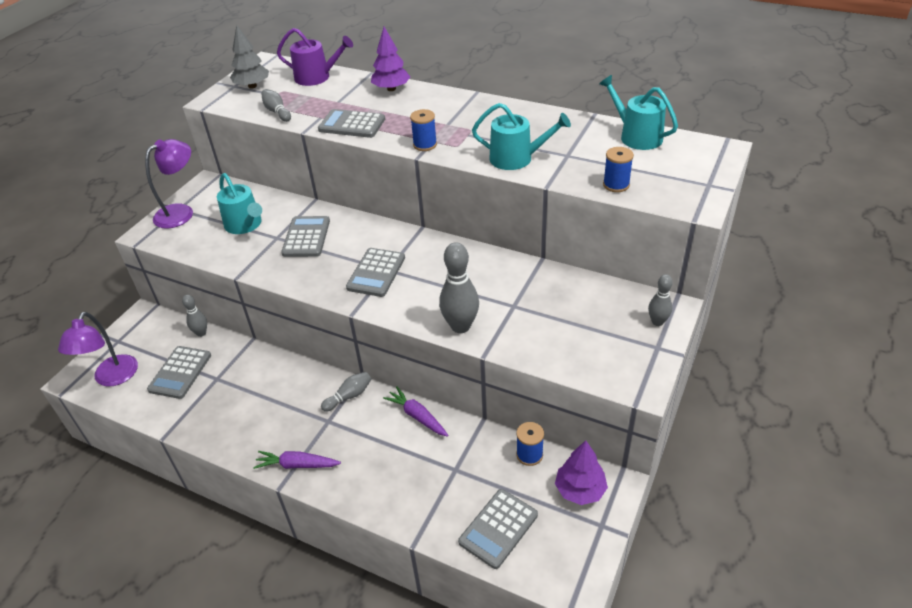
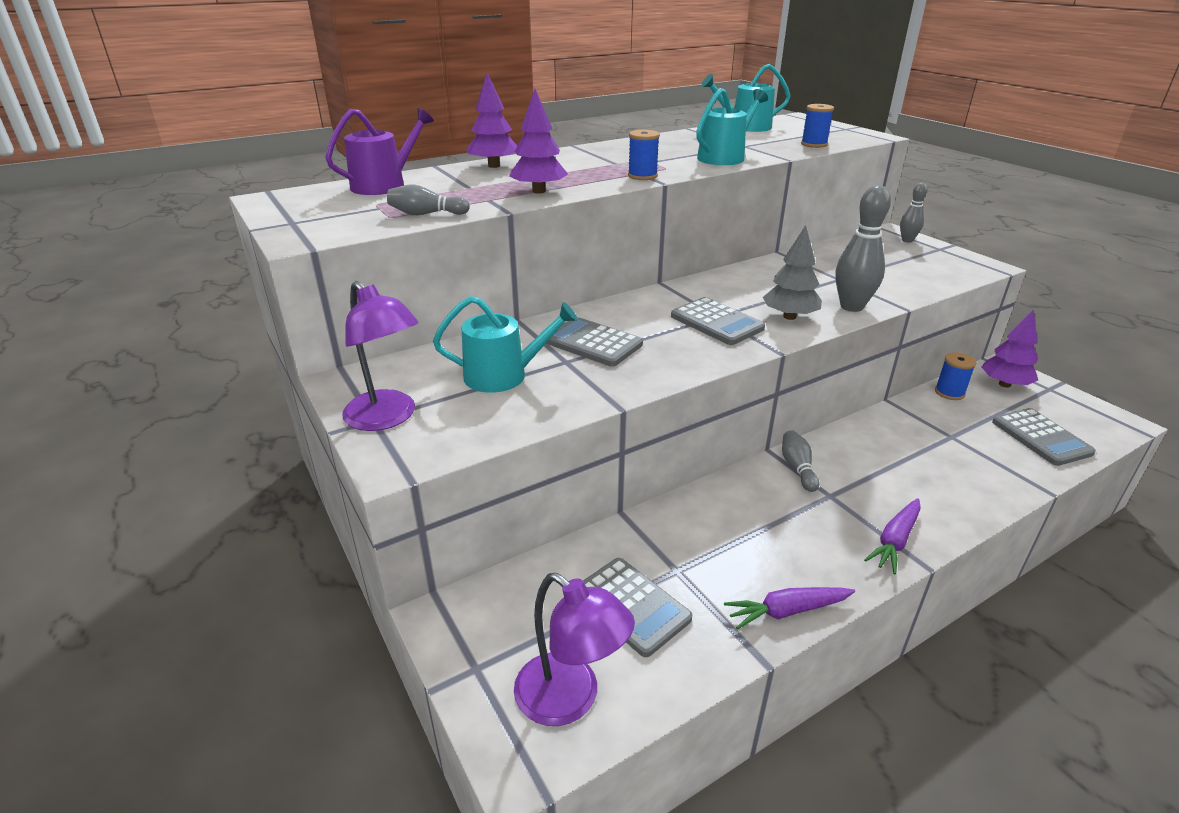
camera: 60 degrees left, 10 degrees down
(181, 212) = (387, 418): purple lamp -> purple lamp turned 150 degrees clockwise
(201, 333) = (560, 559): grey bowling pin -> none
(252, 86) = (321, 214): grey tree -> grey tree (789, 316)
(352, 124) = (539, 191): grey calculator -> purple tree
(417, 416) = (860, 434): purple carrot -> purple carrot (787, 611)

